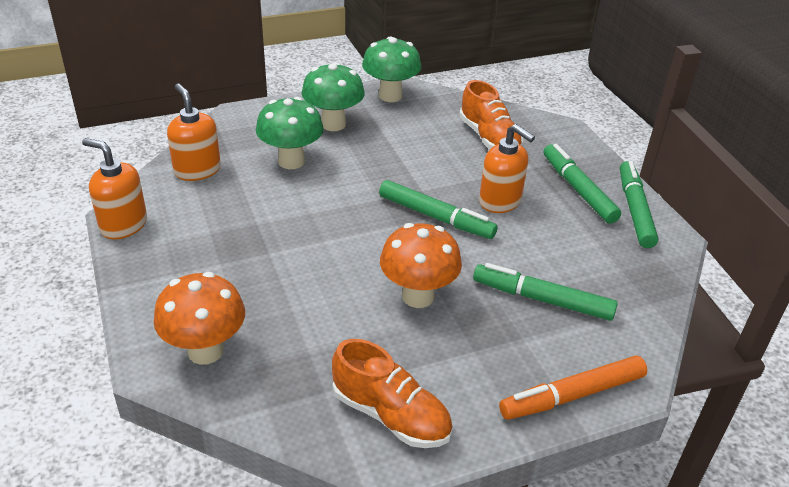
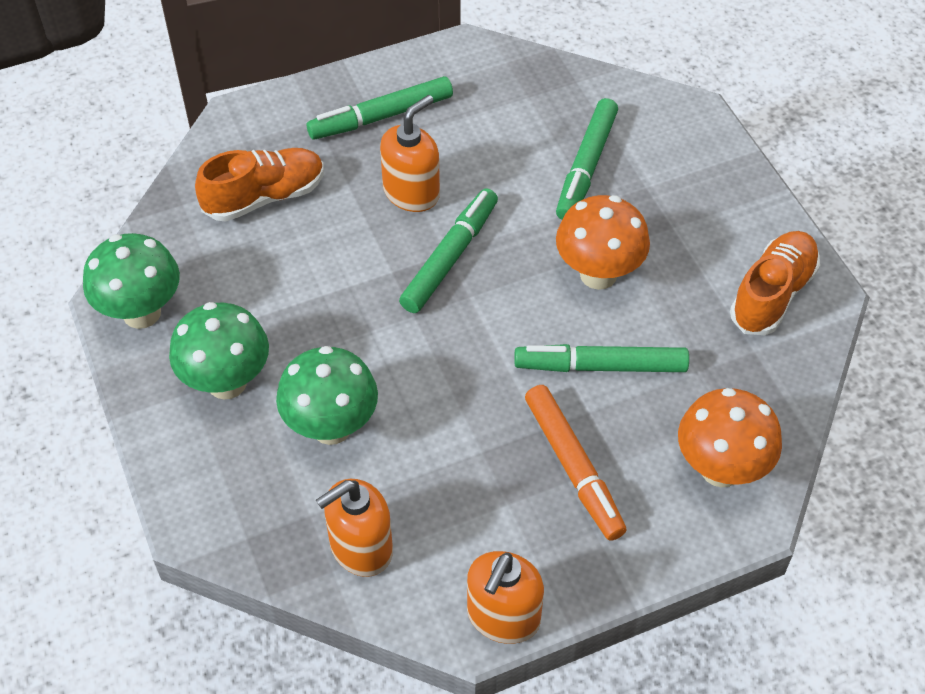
camera: 90 degrees left, 15 degrees up
(572, 395) = (717, 155): orange marker -> orange marker (574, 467)
(634, 210) = (418, 71): green marker -> green marker (600, 366)

